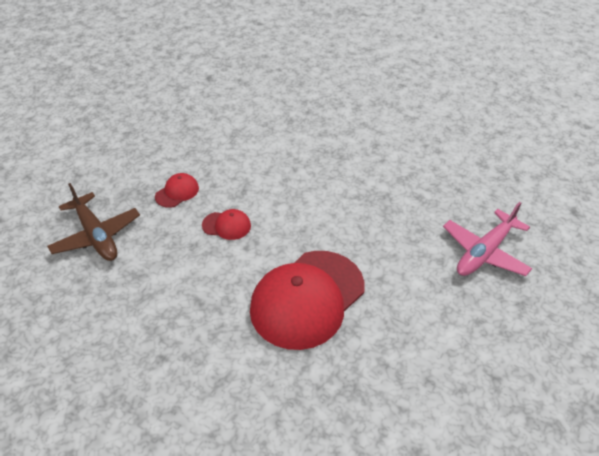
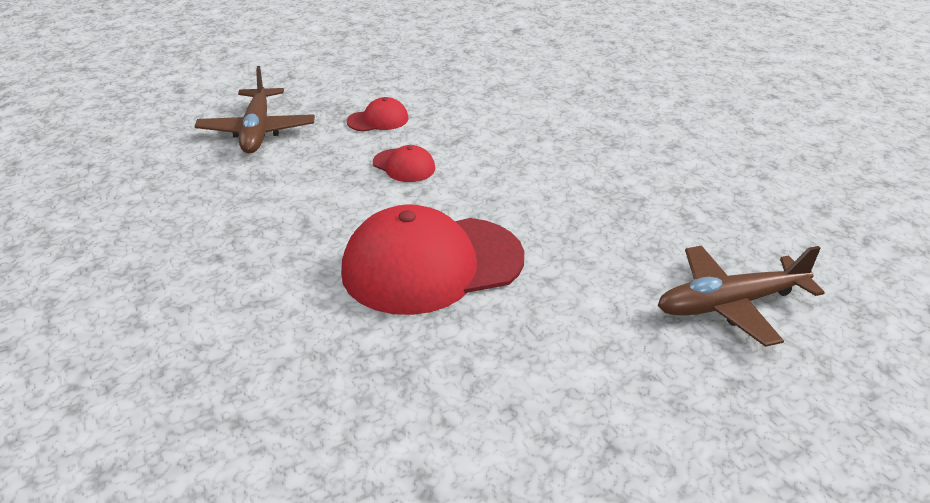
camera: 30 degrees right, 10 degrees down
(485, 252) = (731, 304): pink plane -> brown plane

